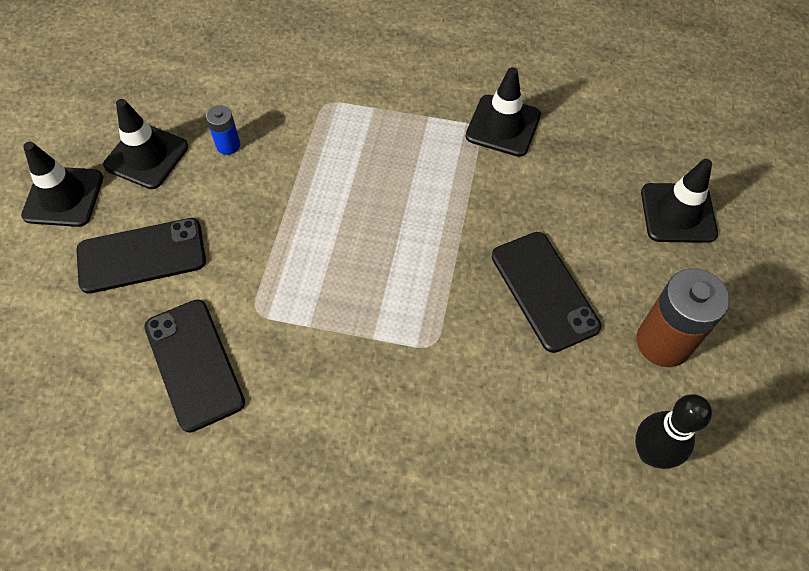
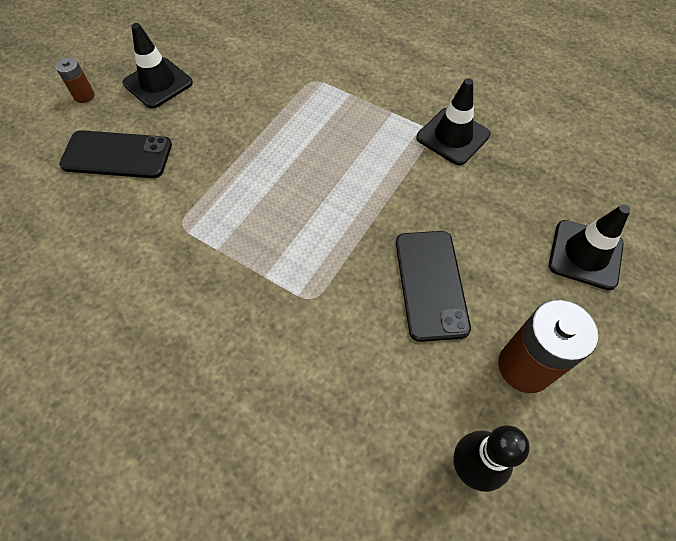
camera: 20 degrees right, 0 degrees up
(63, 197) = (84, 96): black traffic cone -> brown battery
(194, 364) = (114, 250): black phone -> none
(228, 145) = (222, 91): blue battery -> none

